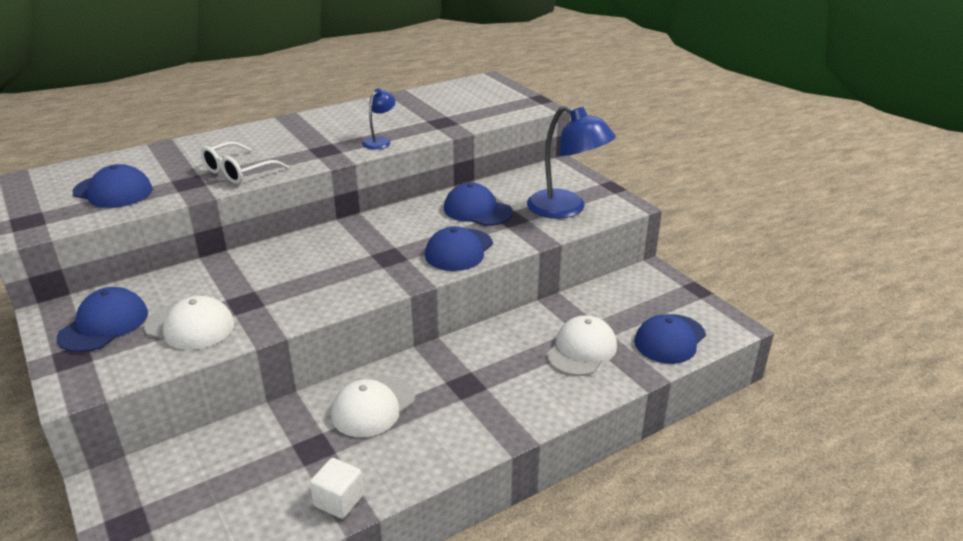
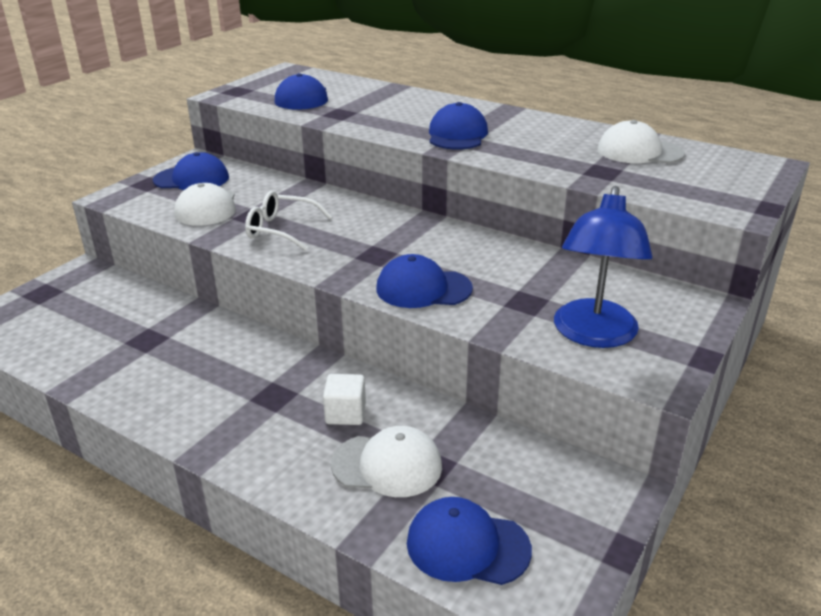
camera: 65 degrees right, 0 degrees up
(238, 172) = (377, 123): white glasses -> white glasses (281, 230)
(339, 500) = (85, 374): white cube -> white cube (345, 413)
(373, 406) = (214, 351): white cap -> white cap (639, 151)
(380, 141) = (511, 156): blue lamp -> none
(477, 210) = (521, 276): blue cap -> blue cap (457, 135)

